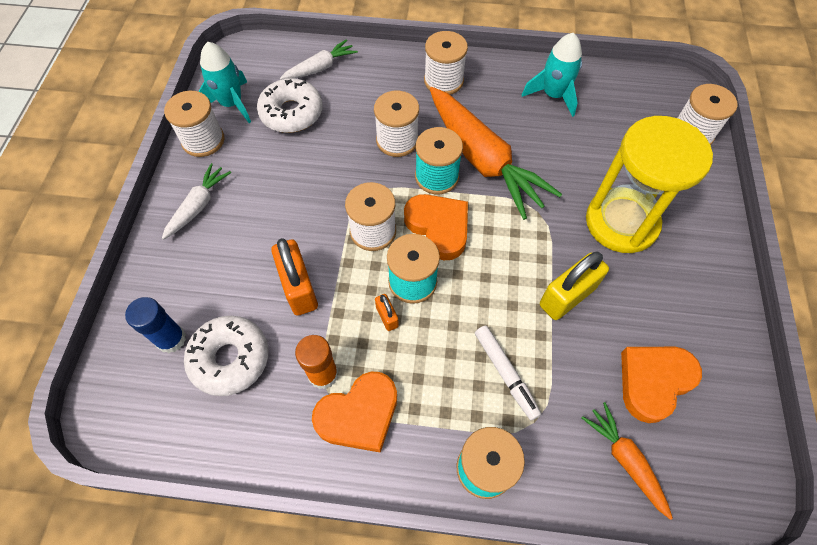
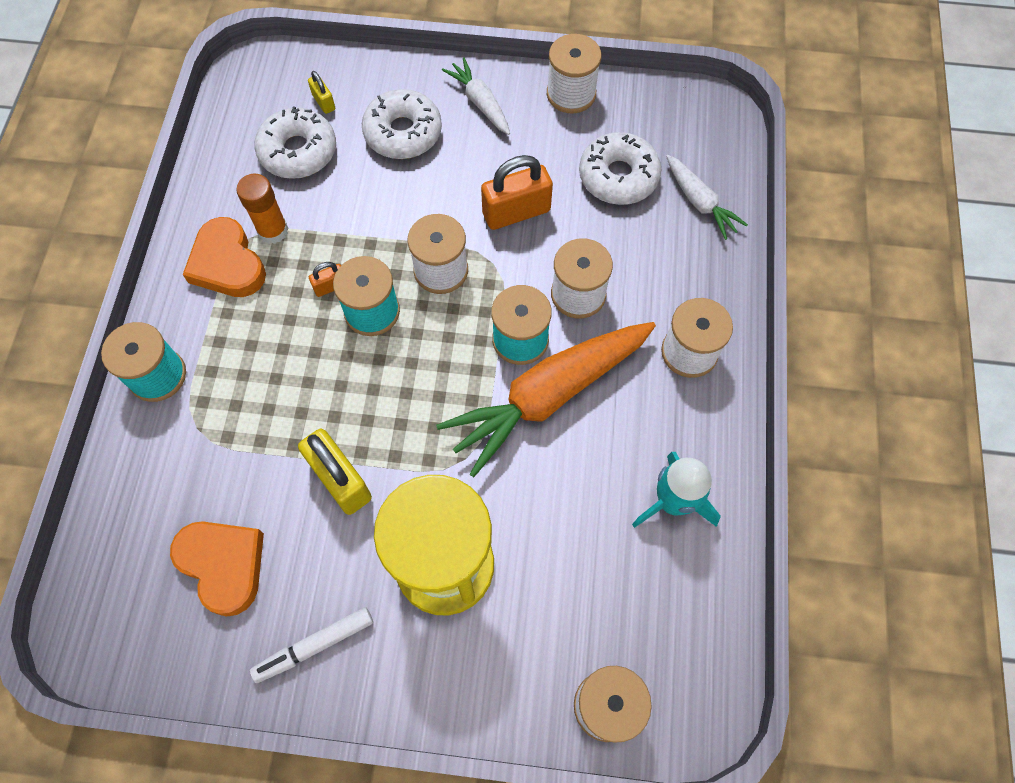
camera: 90 degrees right, 5 degrees up
(171, 339) = (324, 102): blue glue stick -> yellow padlock
(199, 205) = (480, 102): white carrot -> white carrot turned 150 degrees counterclockwise
(222, 265) = (403, 133): none -> white donut
(232, 104) = (629, 114): turquoise rocket -> none
(299, 288) = (372, 202): orange padlock -> orange padlock (516, 212)
(438, 227) = (444, 340): orange heart -> none
(505, 374) = (252, 402): white marker -> white marker (314, 646)
(625, 459) = (143, 516): orange carrot -> none

